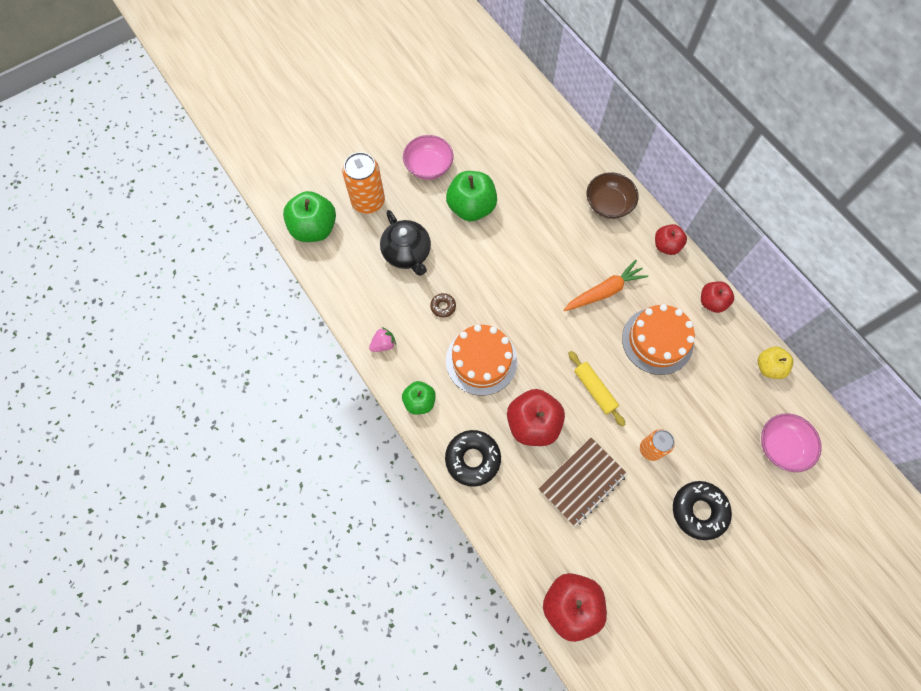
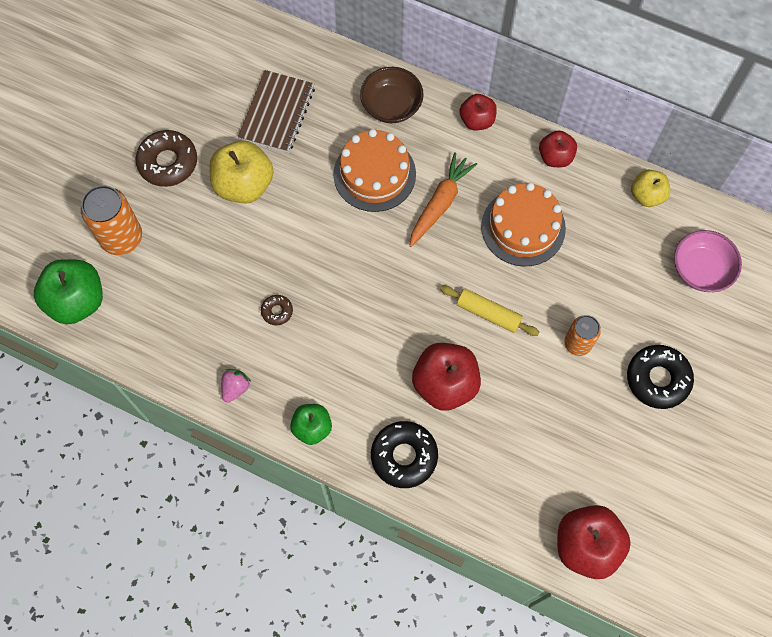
camera: 30 degrees left, 0 degrees up
(407, 253) = (202, 273): black teapot -> none
(428, 166) = (168, 162): pink bowl -> brown donut
(471, 207) = (244, 185): green apple -> yellow apple
(481, 360) = (353, 347): orange cake -> orange cake (374, 174)
(582, 482) = (528, 415): brown notebook -> brown notebook (277, 113)

